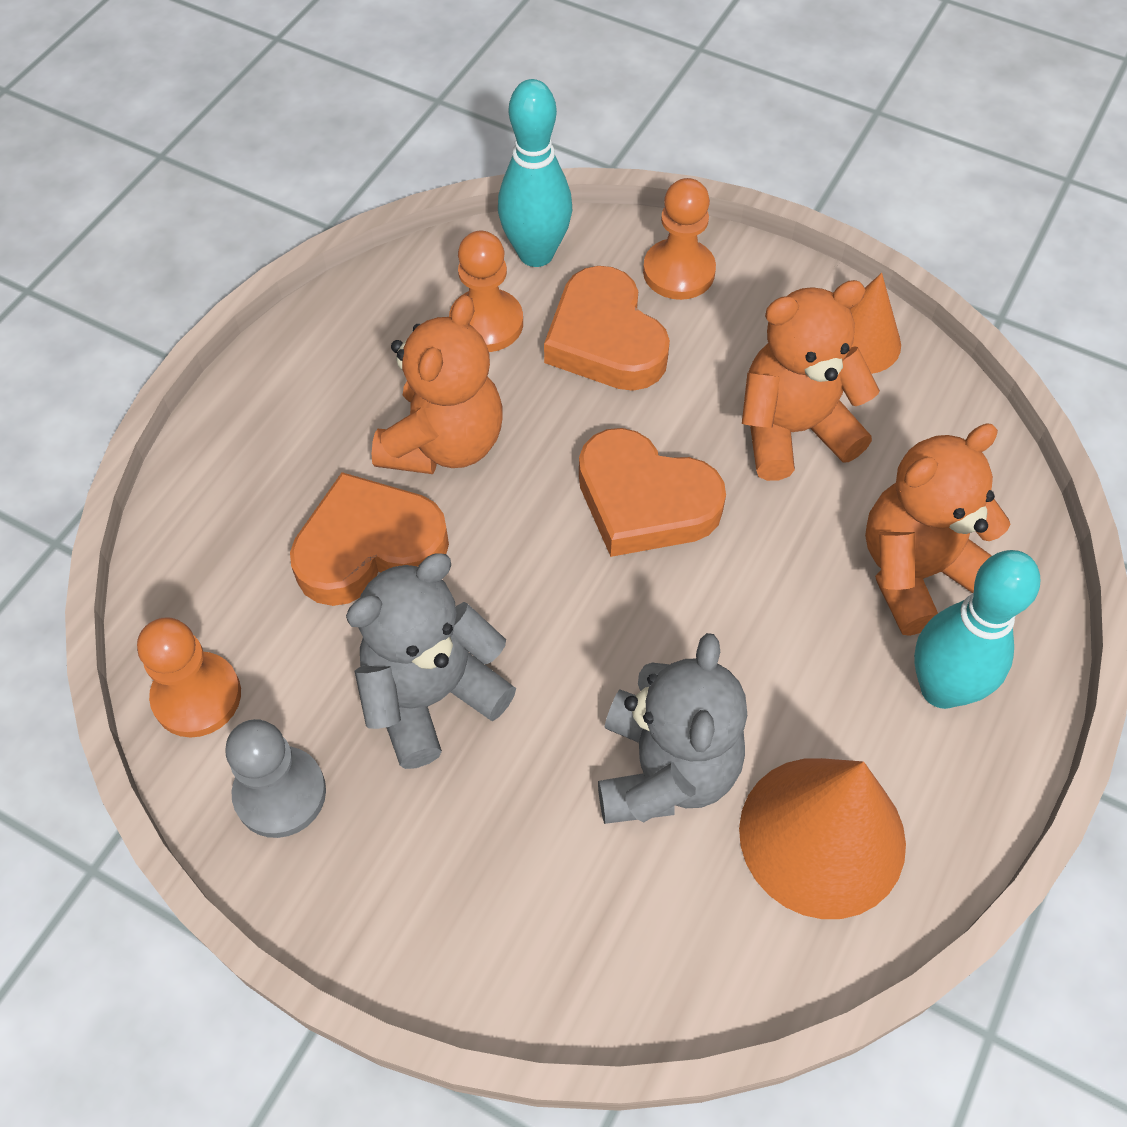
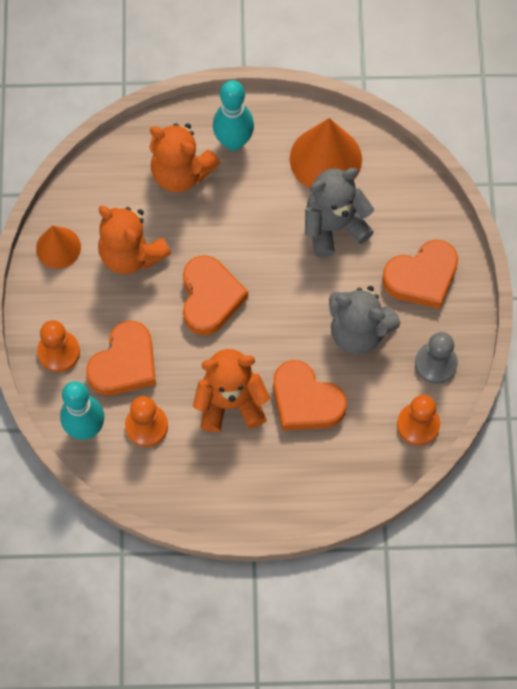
camera: 120 degrees left, 10 degrees up
(462, 872) = (422, 277): none -> orange heart

